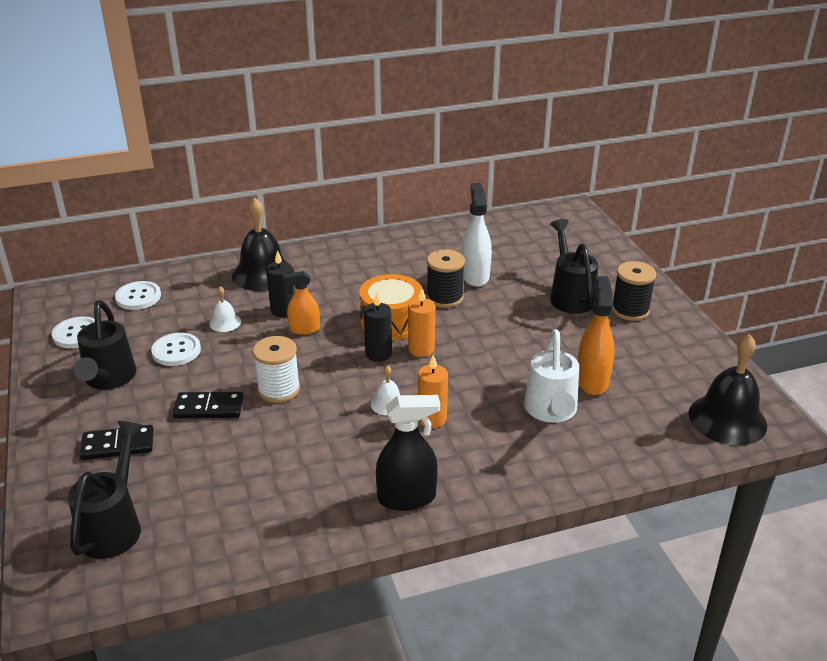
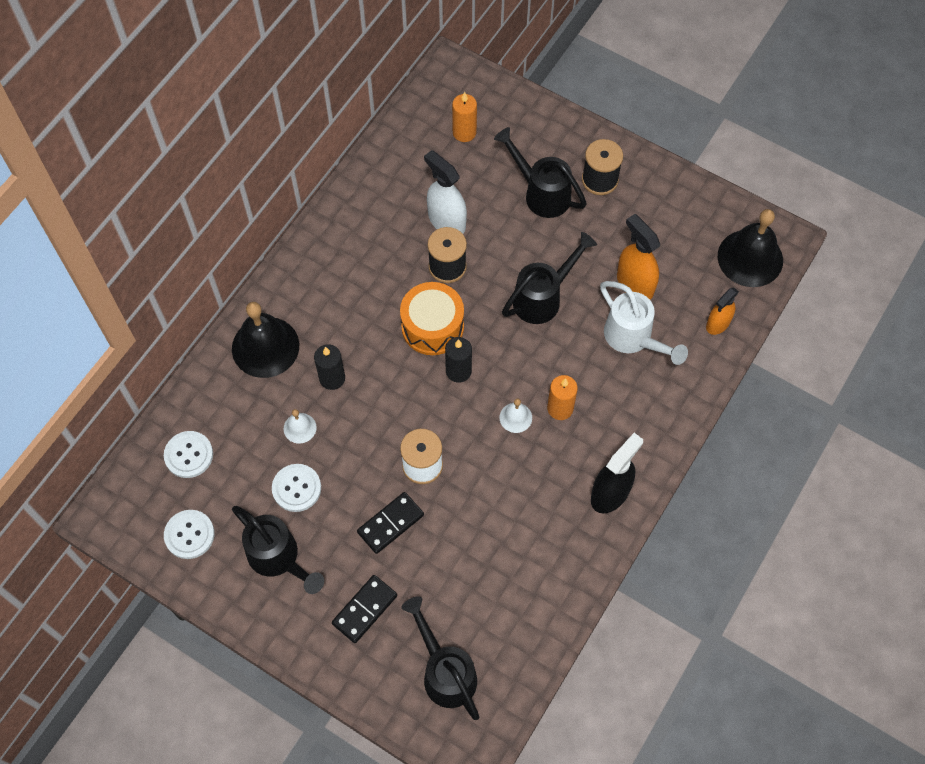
camera: 40 degrees left, 30 degrees up
(304, 329) = (373, 387): orange spray bottle -> orange spray bottle (718, 324)
(421, 349) = (485, 341): orange candle -> orange candle (464, 132)
(500, 349) = (543, 297): none -> black watering can

